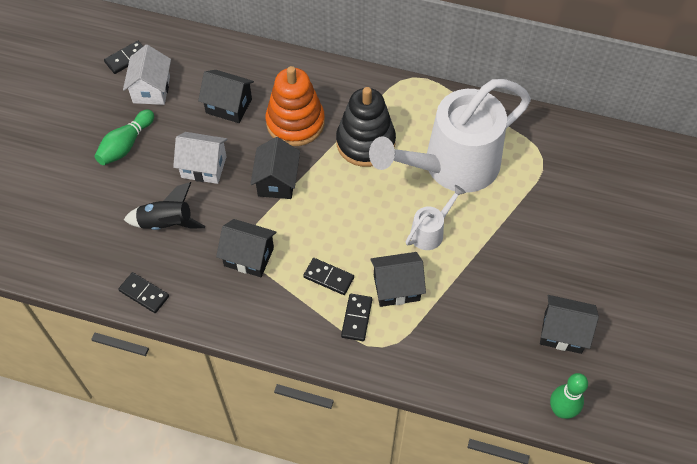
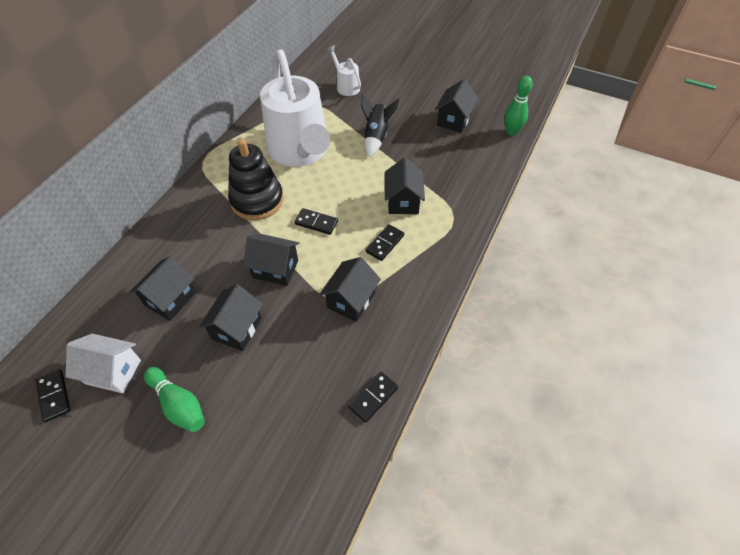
camera: 80 degrees left, 5 degrees down
(166, 223) = (294, 369): black rocket -> black rocket (376, 136)
(204, 167) = (237, 328): white house -> black house
(295, 122) = (215, 247): orange stacking toy -> none
(357, 318) = (426, 230): black domino -> black domino (316, 222)
(430, 231) = (357, 173): white watering can -> white watering can (346, 86)

